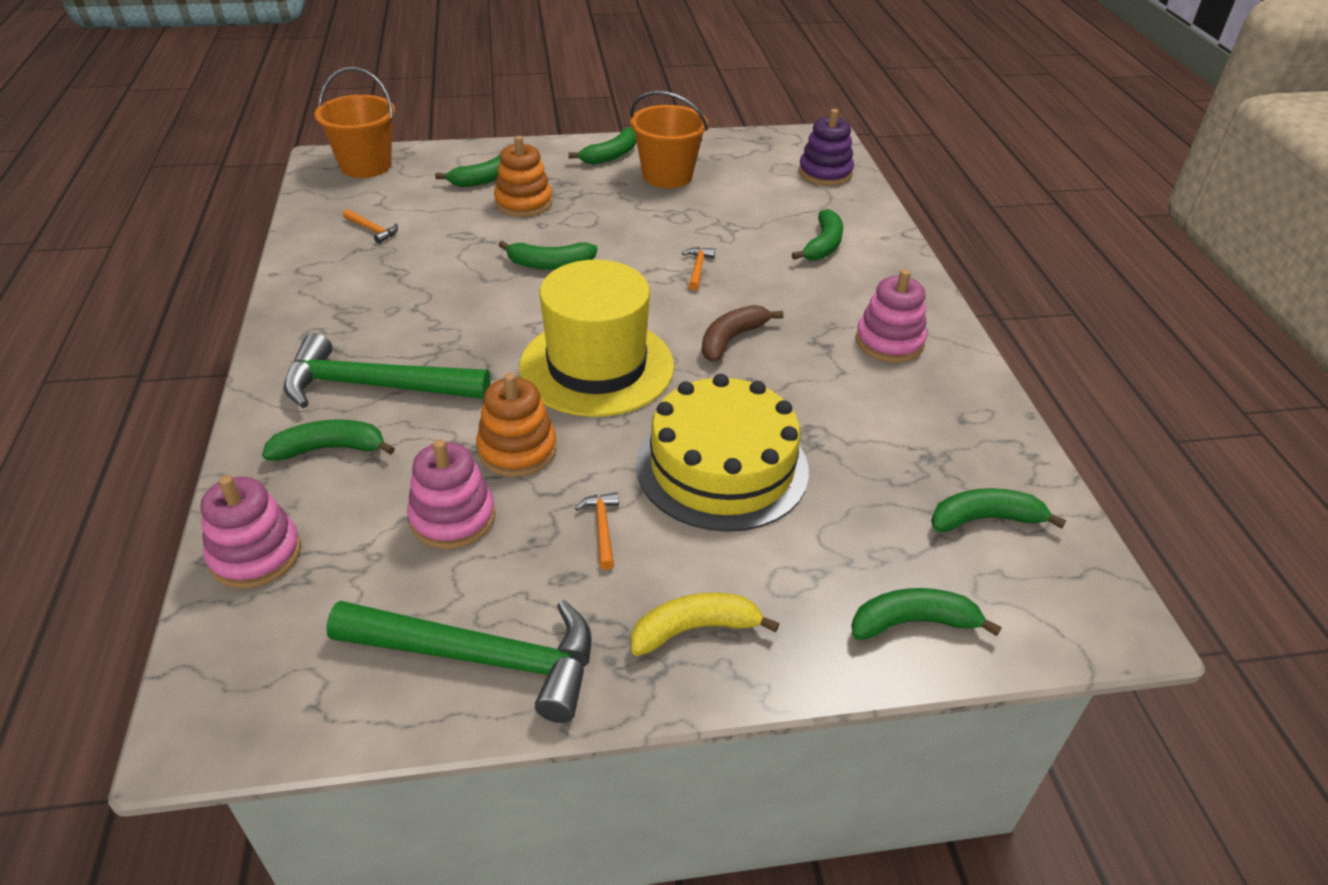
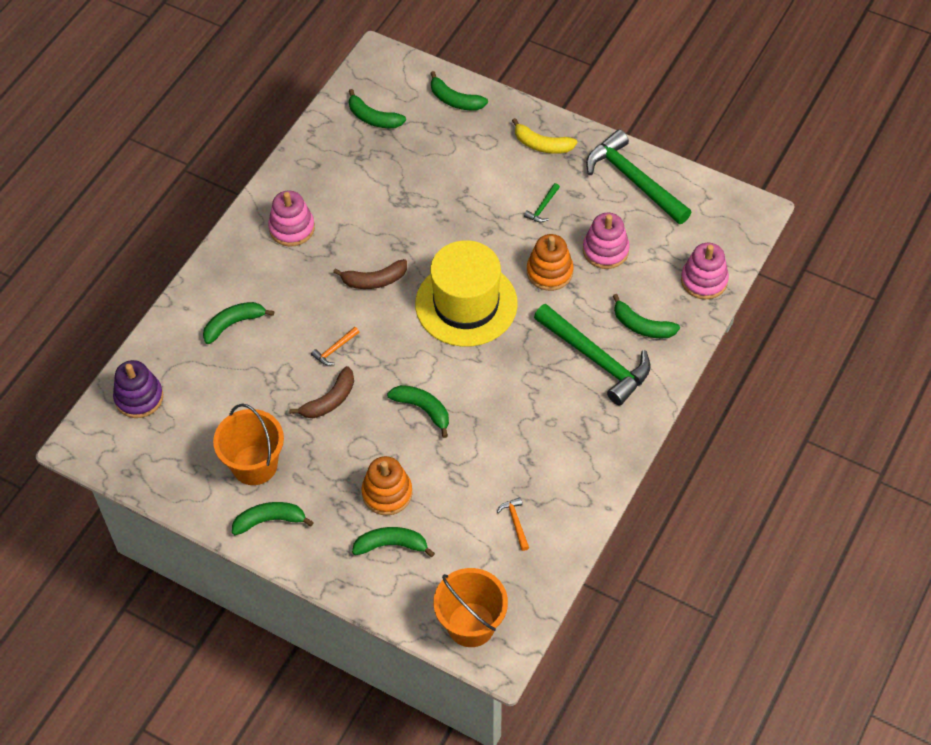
camera: 140 degrees left, 15 degrees up
(602, 528) = (542, 207): orange hammer -> green hammer
(654, 234) = (330, 400): none -> brown banana
(722, 467) = (460, 207): yellow cake -> none

